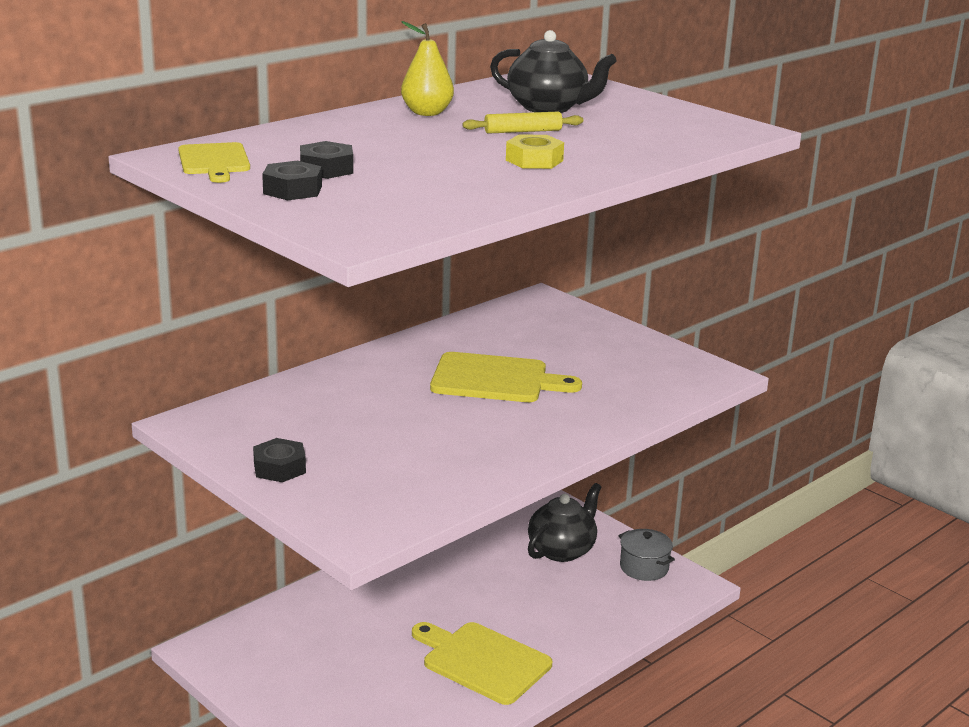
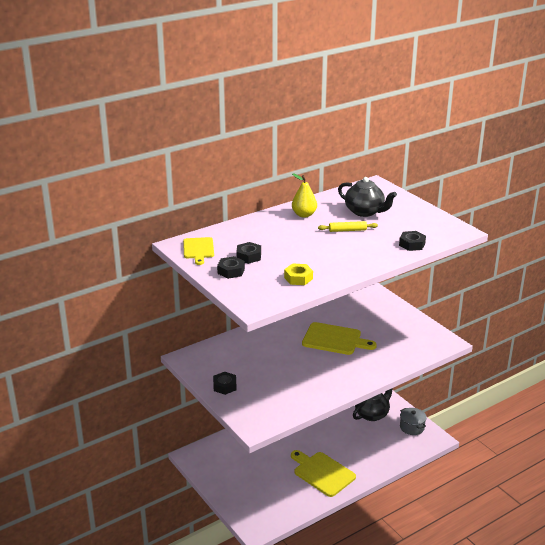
camera: 10 degrees right, 5 degrees up
(534, 160) = (347, 253): yellow nut -> yellow nut (298, 278)
(660, 147) = (412, 244): none -> black nut

